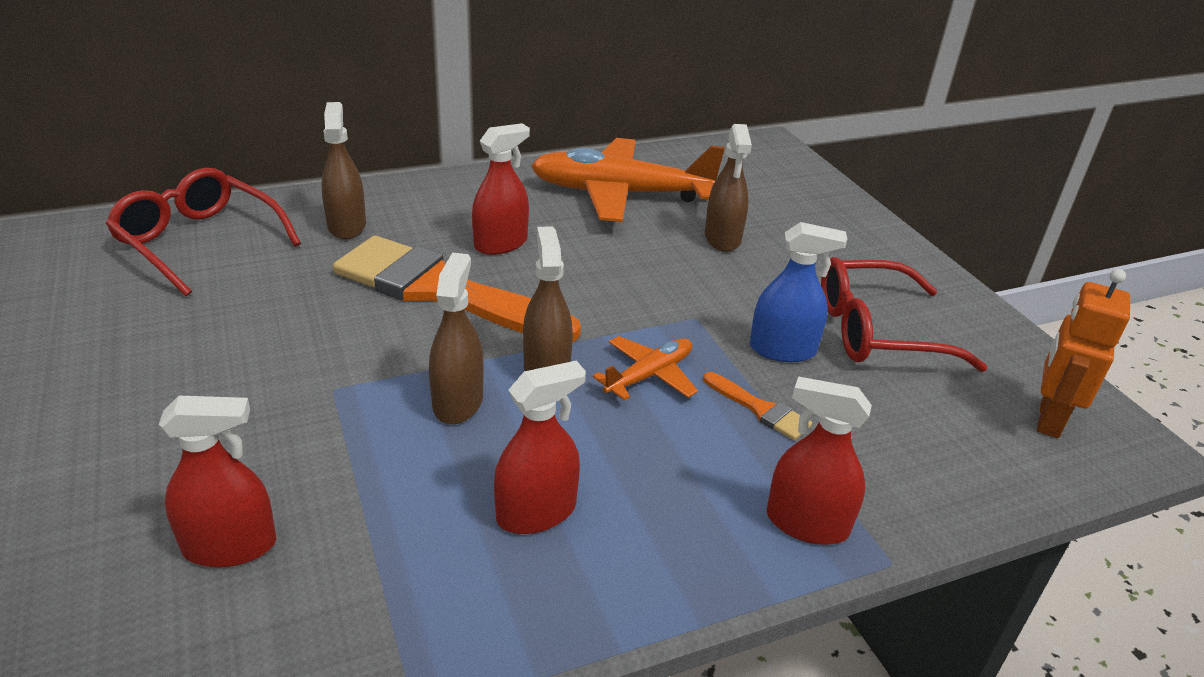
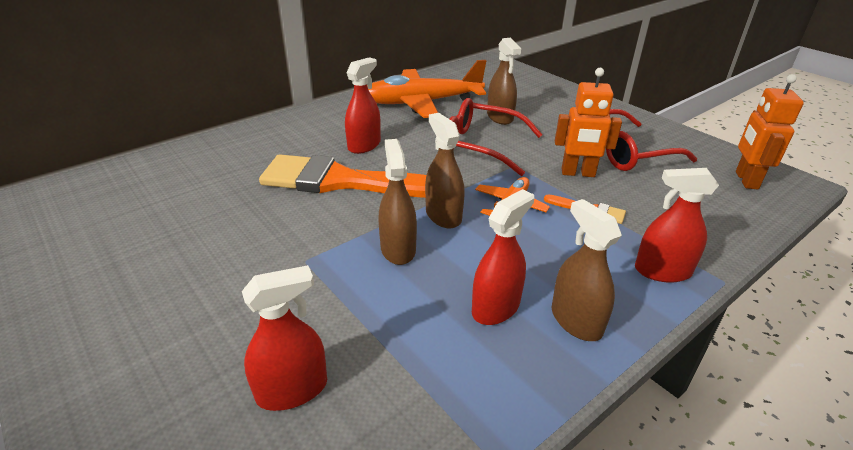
camera: 15 degrees left, 0 degrees up
(198, 241) = (144, 183): red glasses -> red glasses (479, 146)
(347, 226) = (251, 153): brown spray bottle -> brown spray bottle (576, 321)
(782, 350) = (578, 173): blue spray bottle -> orange robot

